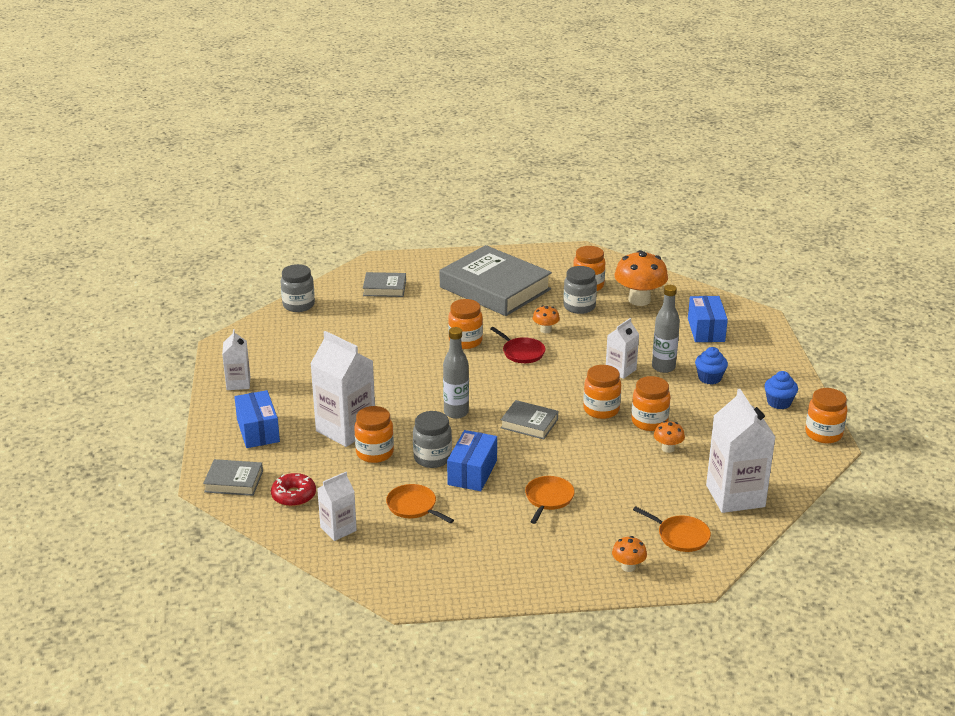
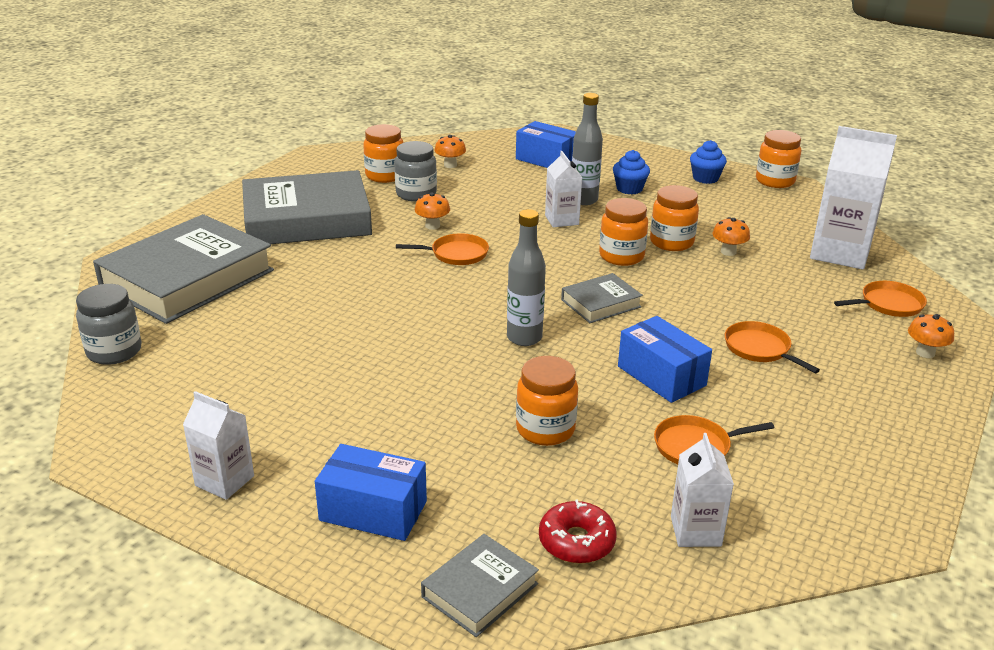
camera: 55 degrees left, 0 degrees up
(346, 429) = (464, 431): white carton -> none
(384, 288) = (187, 278): grey book -> grey book, size x2.17
(432, 458) = (603, 391): grey jar -> none
(465, 341) = (385, 275): orange jar -> none
(522, 352) = (456, 254): red pan -> orange pan
(639, 300) = (450, 165): orange mushroom -> orange mushroom, size x0.49

